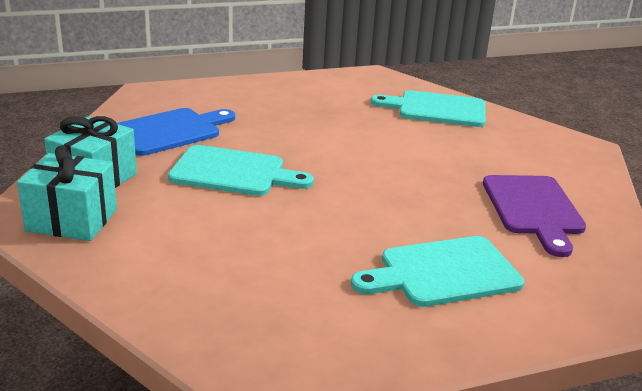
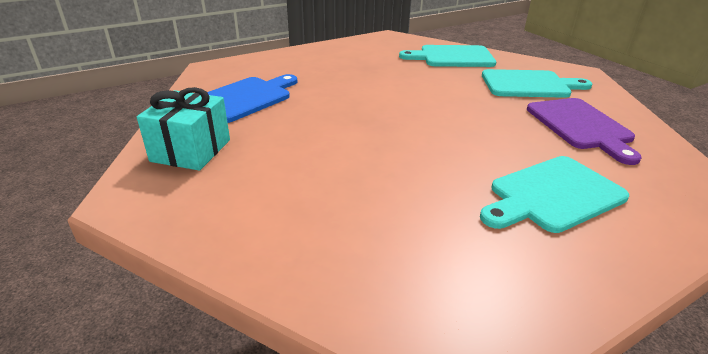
camera: 10 degrees left, 5 degrees up
(72, 220) = (182, 195): turquoise gift -> none
(233, 172) = (318, 127): turquoise cutting board -> turquoise cutting board (529, 84)

